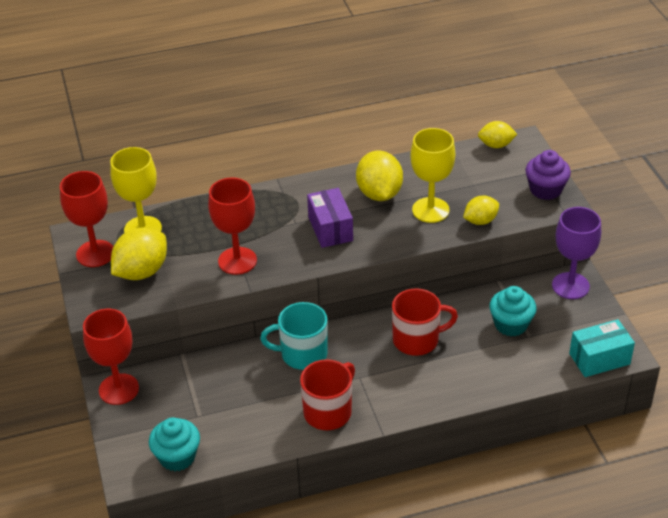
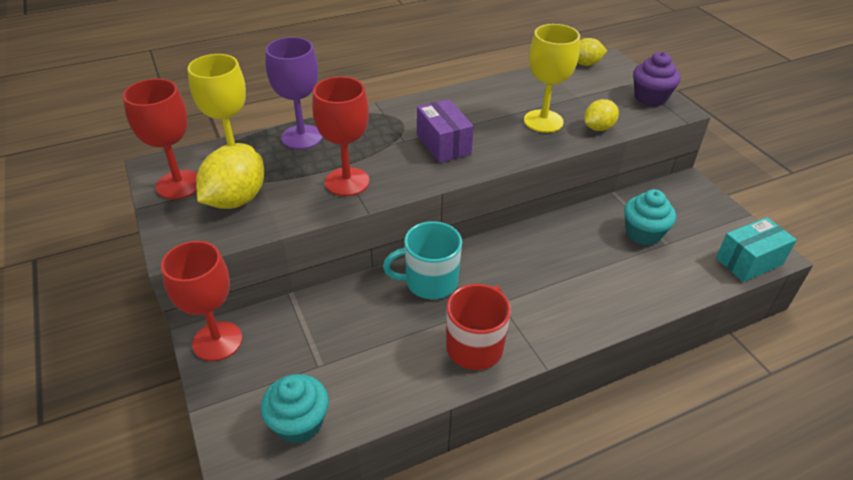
camera: 10 degrees left, 0 degrees up
(379, 193) = (485, 109): yellow lemon -> none
(417, 340) = (551, 256): red mug -> none
(570, 286) = (686, 192): purple goblet -> purple goblet (302, 137)

